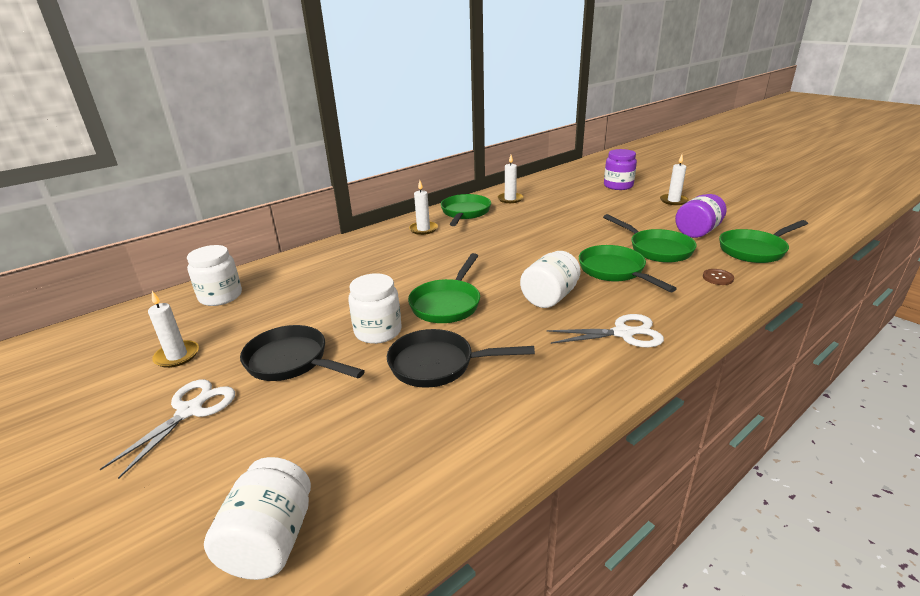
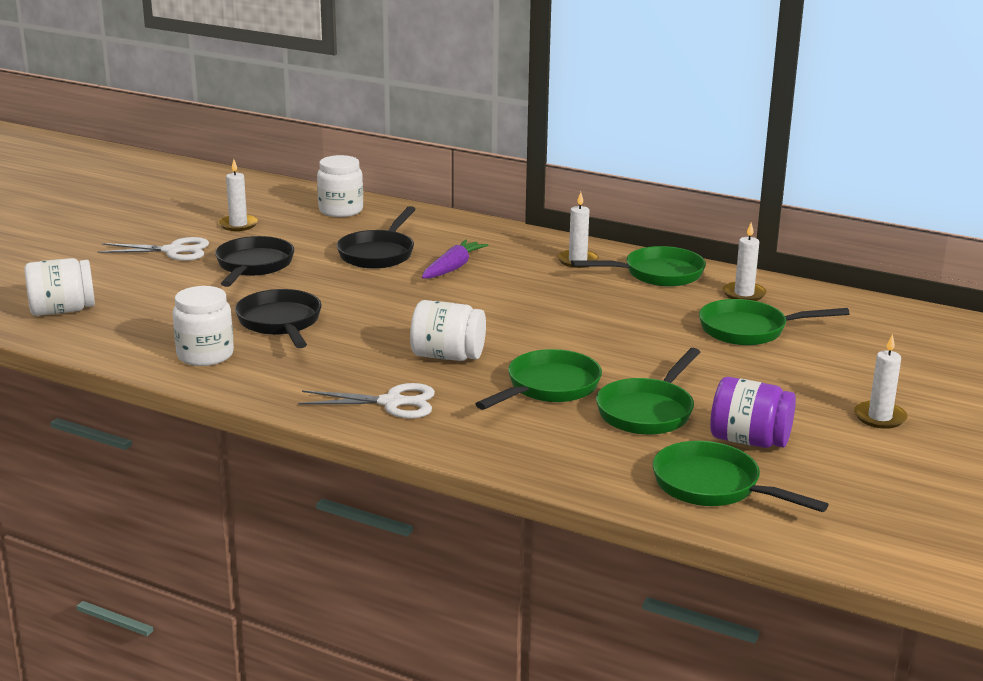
camera: 65 degrees right, 5 degrees down
(334, 294) = (378, 253): none -> black pan
(378, 331) = (321, 287): white jar -> white jar (205, 355)
(394, 270) = (452, 268): none -> purple carrot
(447, 304) = (395, 307): green pan -> green pan (749, 330)
(618, 186) = (906, 367): purple jar -> none
(623, 333) = (391, 403): white scissors -> white scissors turned 60 degrees counterclockwise
(717, 278) = (583, 457): brown button -> none

